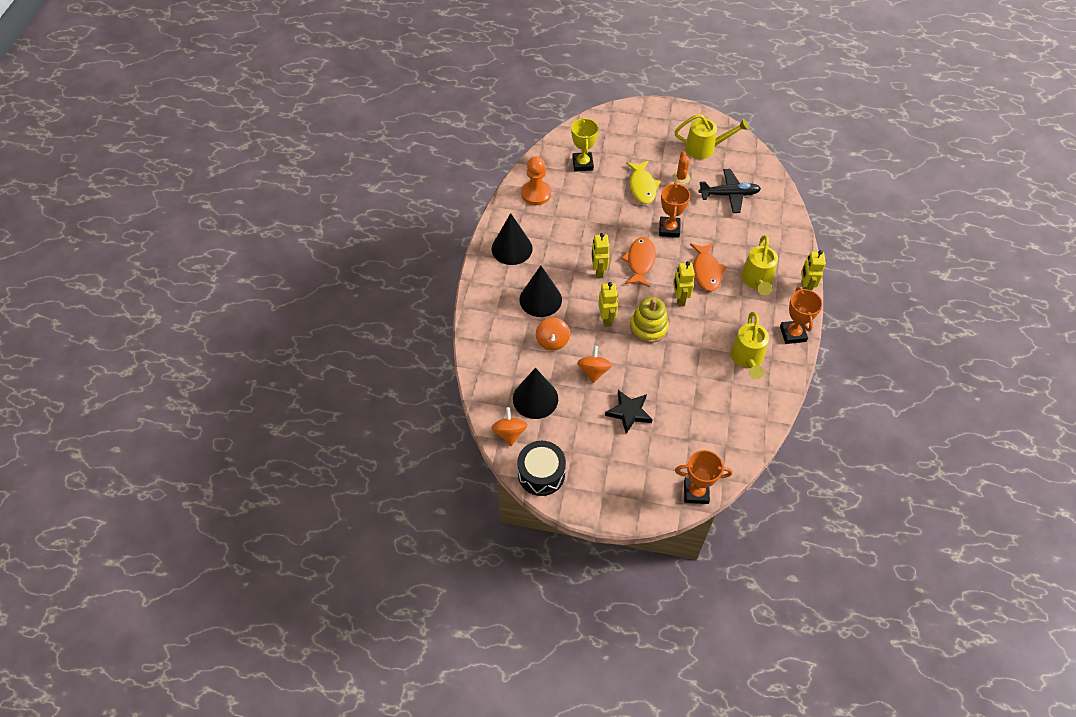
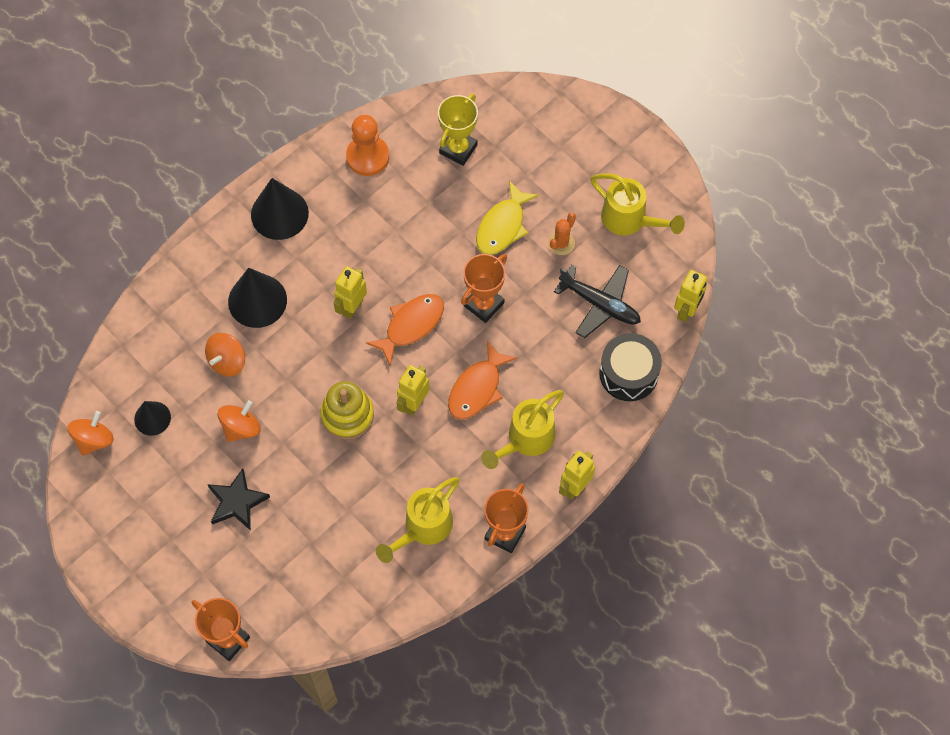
camera: 35 degrees right, 10 degrees up
(535, 399) = (152, 418): black cone -> black cone, size x0.60
(541, 474) = (88, 508): black drum -> black drum (628, 373)
(606, 319) = (309, 373): yellow robot -> yellow robot (687, 310)

